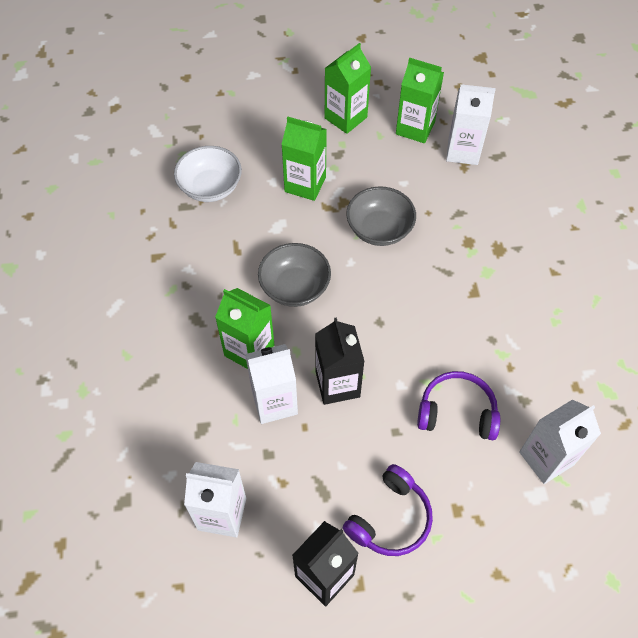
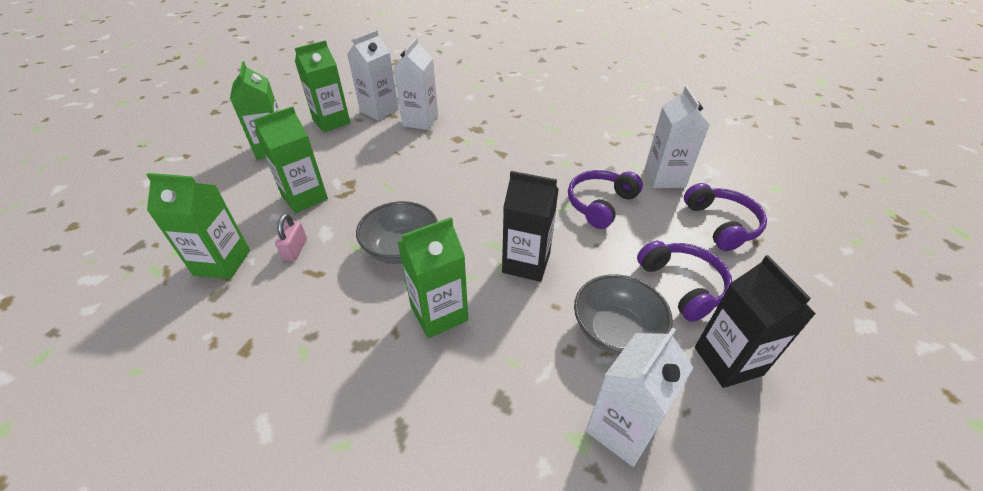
camera: 60 degrees left, 15 degrees down
(210, 187) = (222, 263): white bowl -> green carton
(249, 220) = (295, 249): none -> pink padlock
(274, 402) = (513, 318): white carton -> white carton (420, 121)
(379, 229) = (398, 175): grey bowl -> grey bowl (615, 331)
(503, 534) = (721, 224): none -> purple headphones

